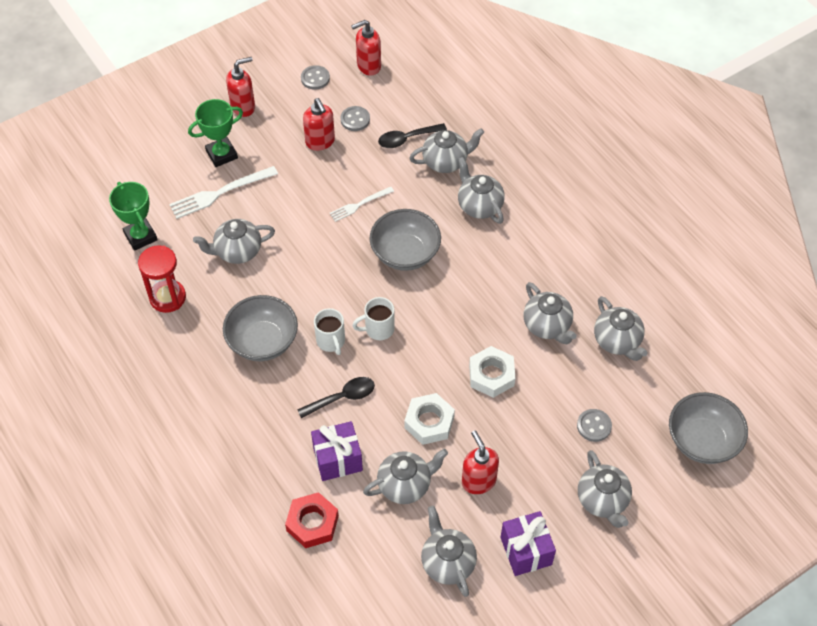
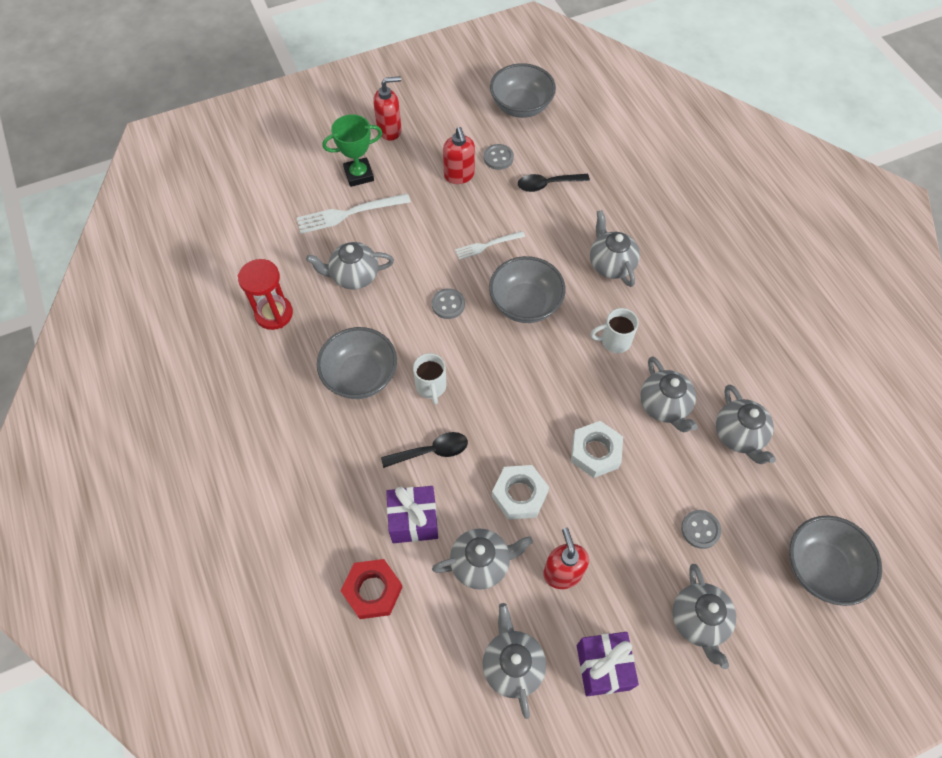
camera: 10 degrees right, 5 degrees up
(140, 236) = (261, 246): green trophy -> none
(315, 78) = (466, 112): grey button -> grey button (448, 304)
(368, 66) = (521, 106): red soap dispenser -> grey bowl
(378, 329) = (483, 381): white mug -> white mug (614, 341)
(445, 162) = (583, 213): grey teapot -> none

